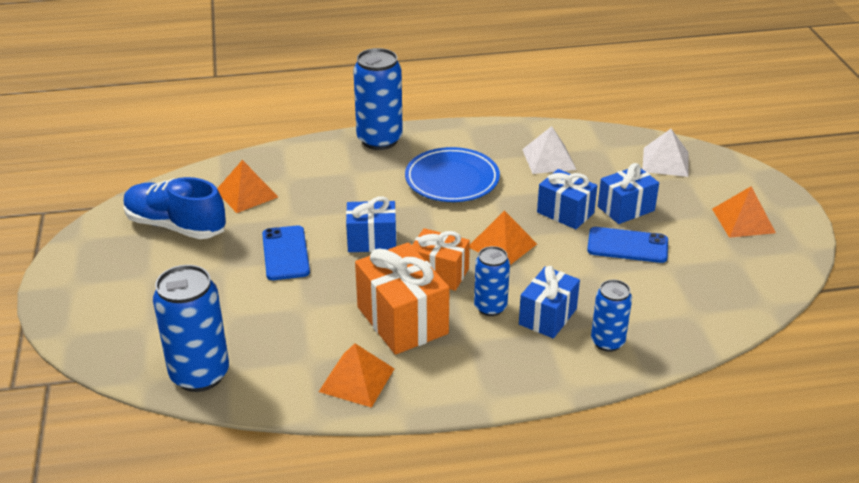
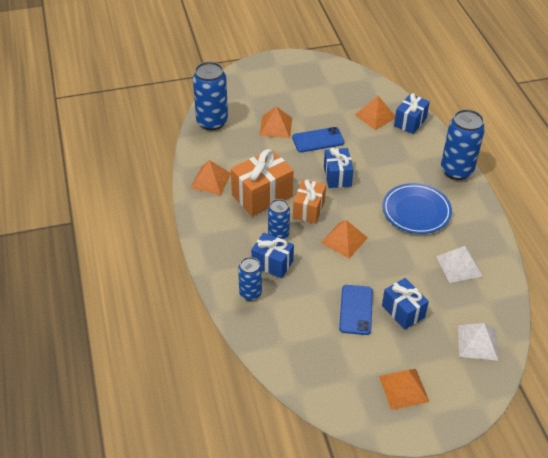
camera: 85 degrees right, 10 degrees up
(176, 226) = (336, 93): blue shoe -> none
(238, 296) = (276, 126): none -> orange pyramid
(565, 213) = (389, 275): blue gift -> blue gift (410, 122)

